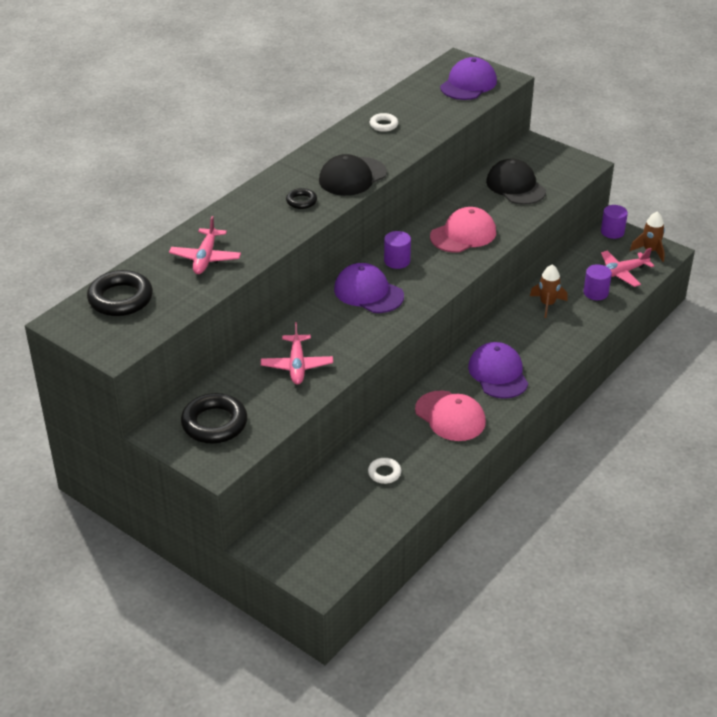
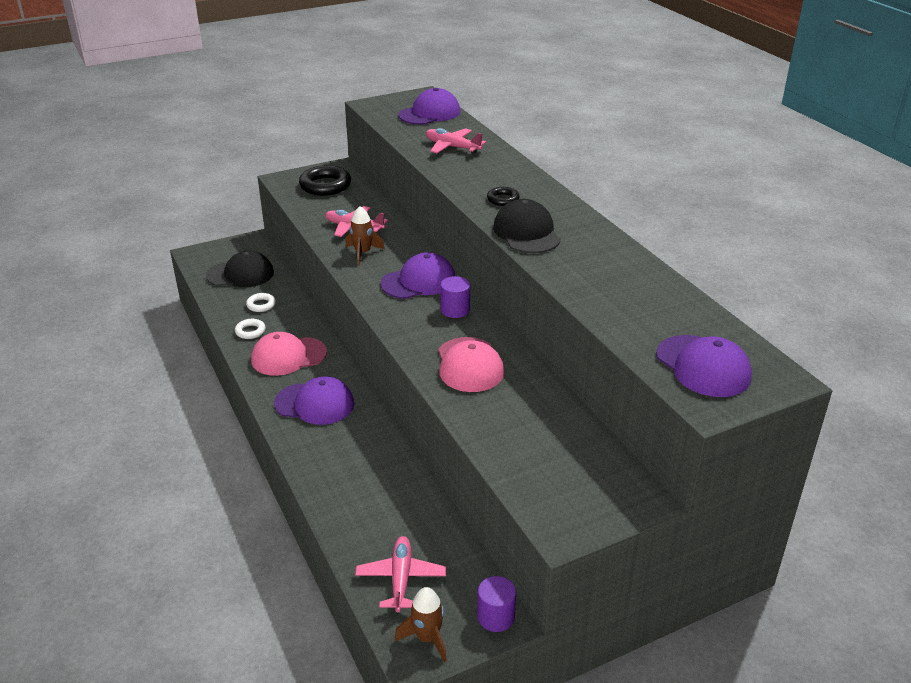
camera: 115 degrees right, 5 degrees down
(120, 299) = (429, 113): black ring -> purple cap
(383, 125) = (624, 276): white ring -> white ring (250, 331)
(515, 186) = (543, 440): black cap -> black cap (240, 274)
(547, 304) = (390, 482): brown rocket -> brown rocket (363, 253)
(595, 293) = (380, 534): purple cylinder -> none

